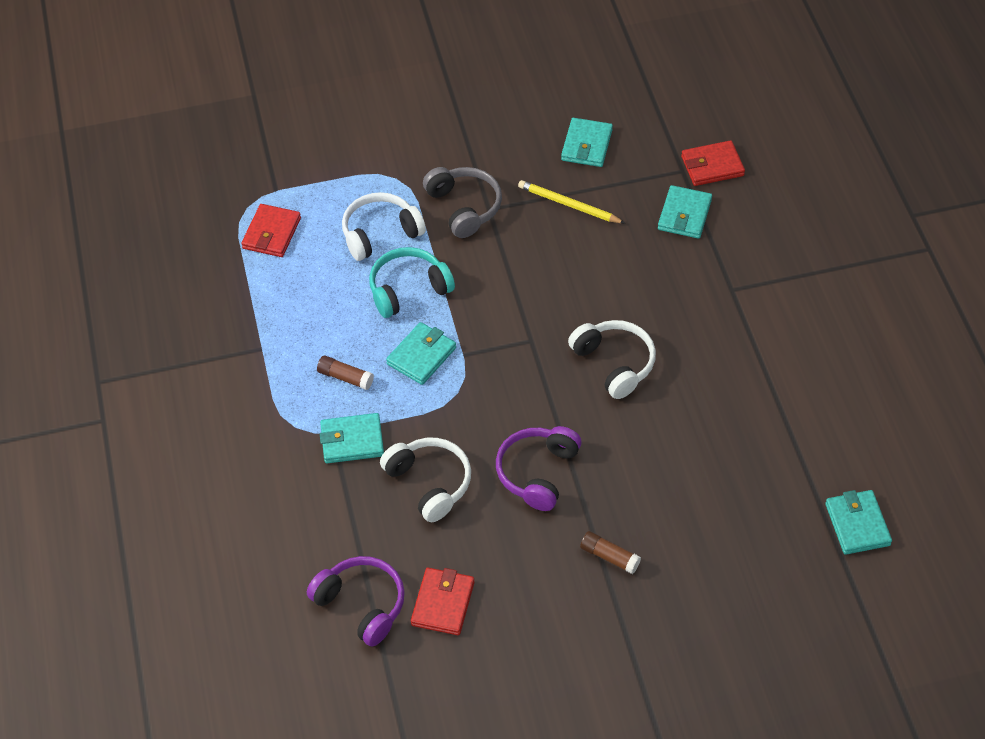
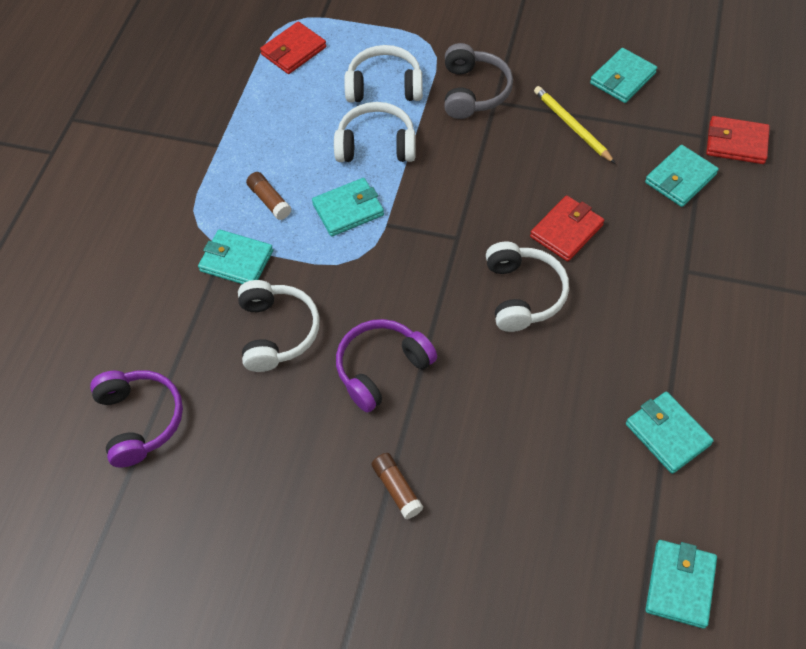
camera: 30 degrees right, 5 degrees up
(408, 289) = (376, 145): turquoise headphones -> white headphones
(443, 603) = (211, 456): red wallet -> red wallet (566, 231)
(788, 422) = (667, 434): none -> turquoise wallet

